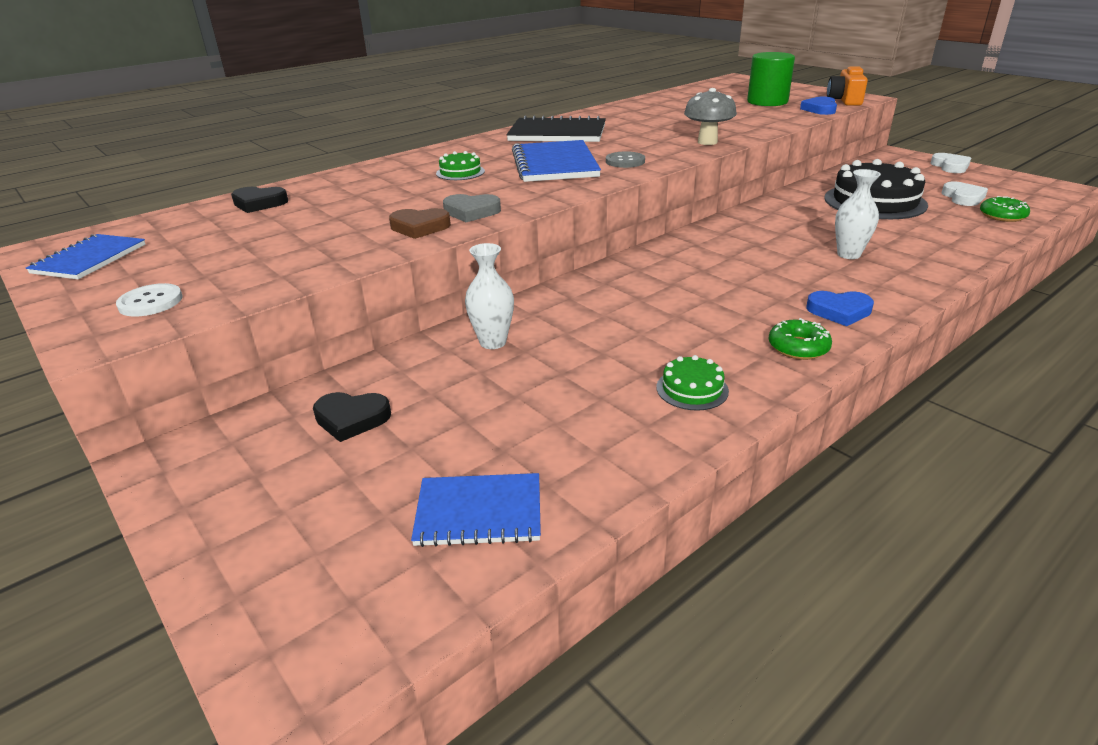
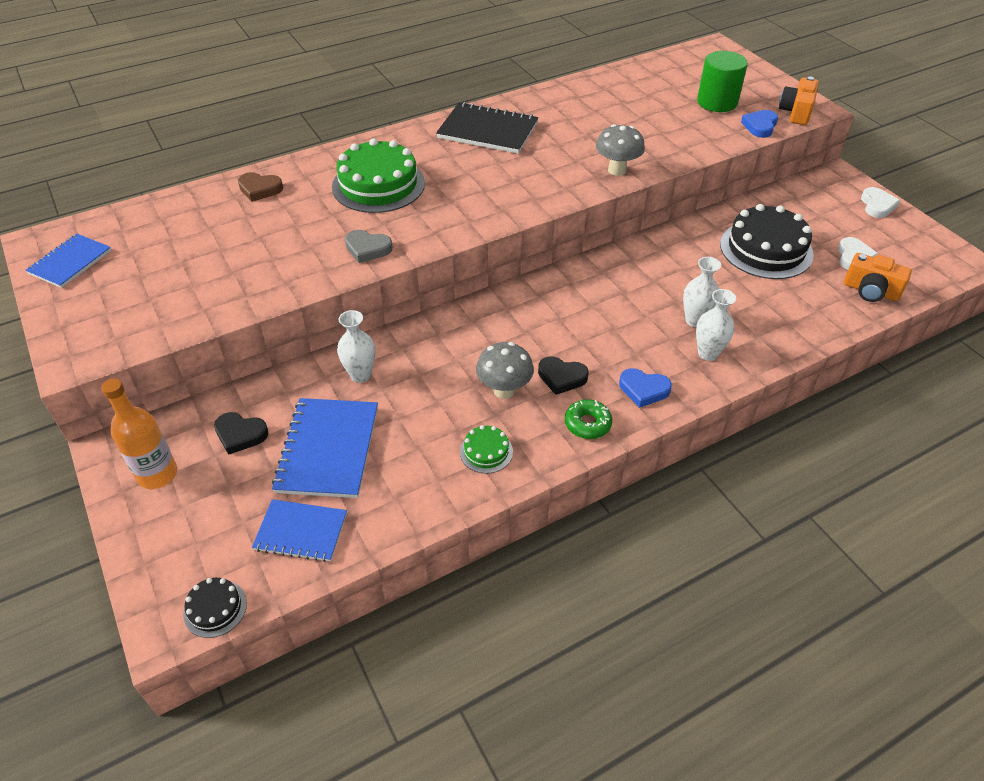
camera: 10 degrees right, 15 degrees up
(150, 302) = (109, 325): white button -> none
(237, 479) = (157, 474): none -> orange bottle
(259, 203) = (204, 205): black heart -> black heart (561, 377)
(373, 638) = (215, 608): none -> black cake
(419, 227) = (320, 264): brown heart -> brown heart (260, 189)
(460, 172) = (378, 185): green cake -> green cake, size x2.15
(555, 164) = (463, 185): blue notebook -> blue notebook (328, 449)
(625, 161) = (527, 191): grey button -> none
(678, 332) = (504, 390): none -> grey mushroom
(884, 276) = (708, 353): none -> white vase
(1002, 216) = (870, 291): green donut -> orange camera

